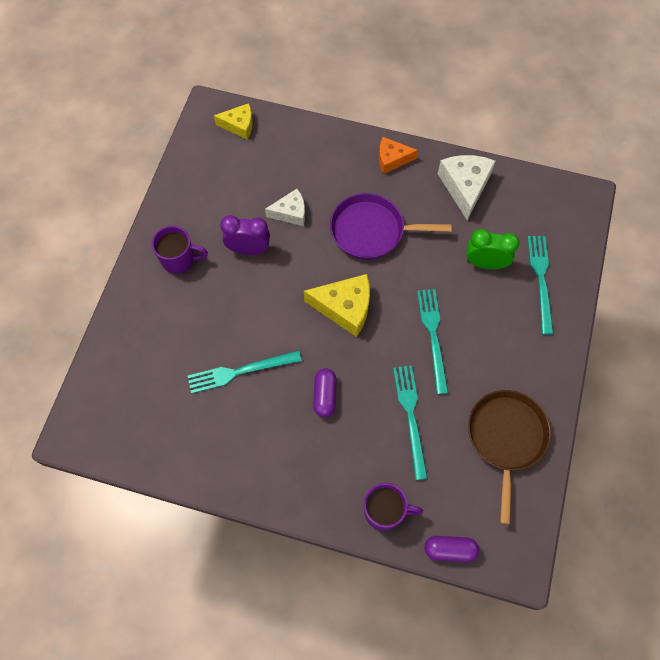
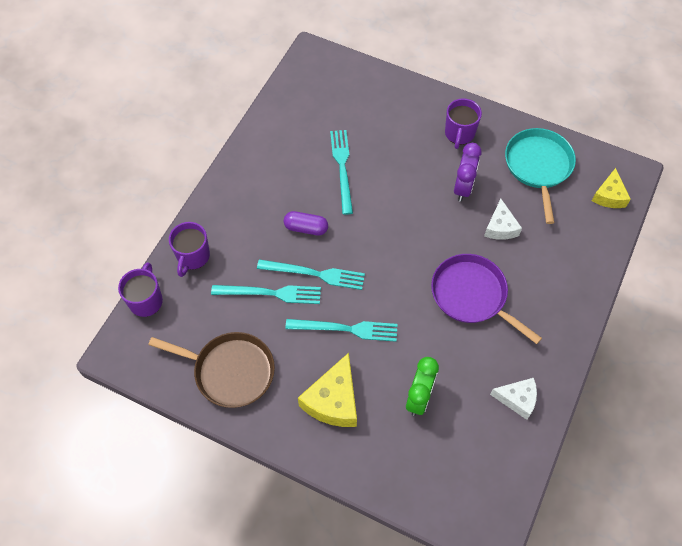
camera: 100 degrees right, 5 degrees down
(212, 185) = (538, 166): none -> turquoise pan
(345, 308) = (389, 258): yellow cheese -> yellow cheese (333, 400)
(371, 231) = (471, 295): purple pan -> purple pan turned 60 degrees counterclockwise
(392, 159) = (559, 331): orange cheese -> none
(450, 550) = (146, 300): purple capsule -> purple mug
(465, 187) = (517, 399): white cheese -> white cheese, size x0.64
(541, 280) = (391, 451): turquoise fork -> turquoise fork (315, 274)

